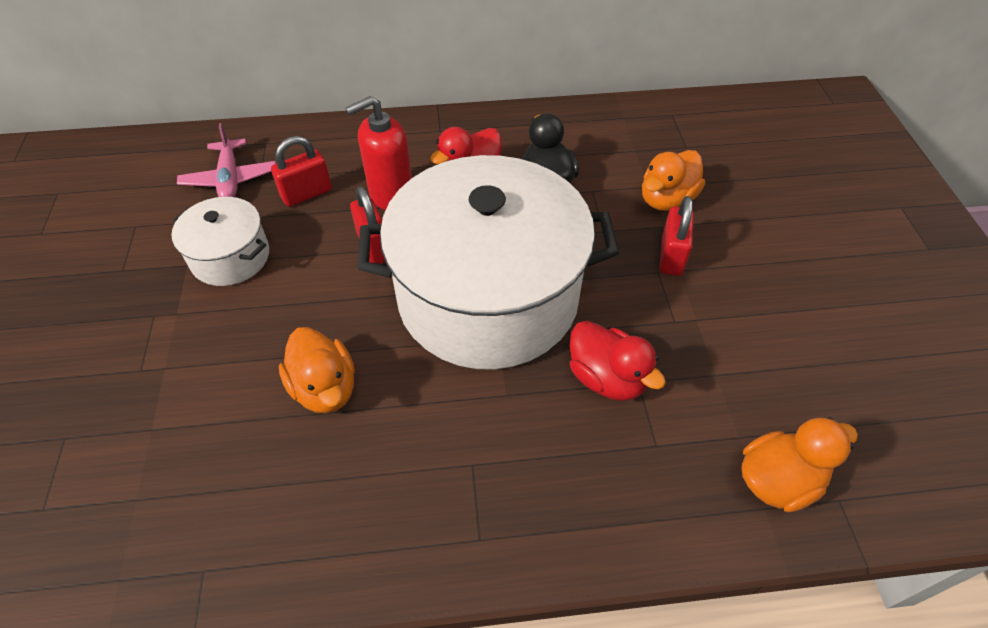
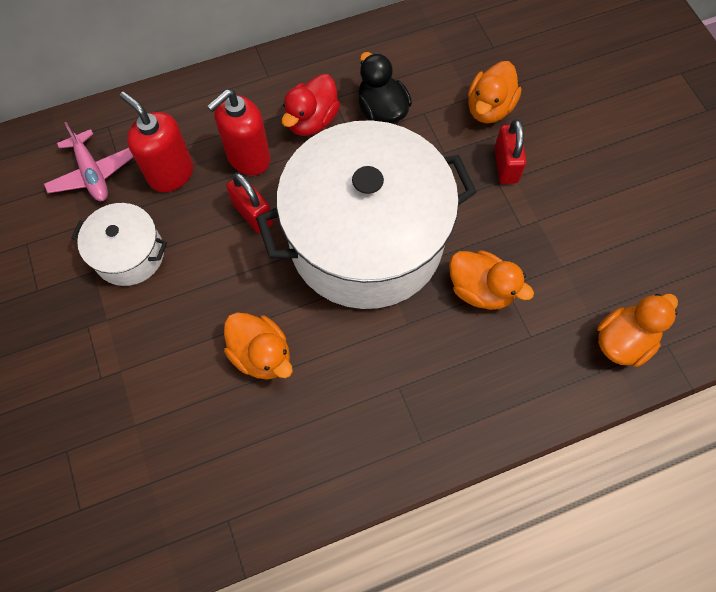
camera: 15 degrees left, 15 degrees up
(307, 194) = (171, 173): red padlock -> red soap dispenser
(606, 378) = (481, 289): red duck -> orange duck

